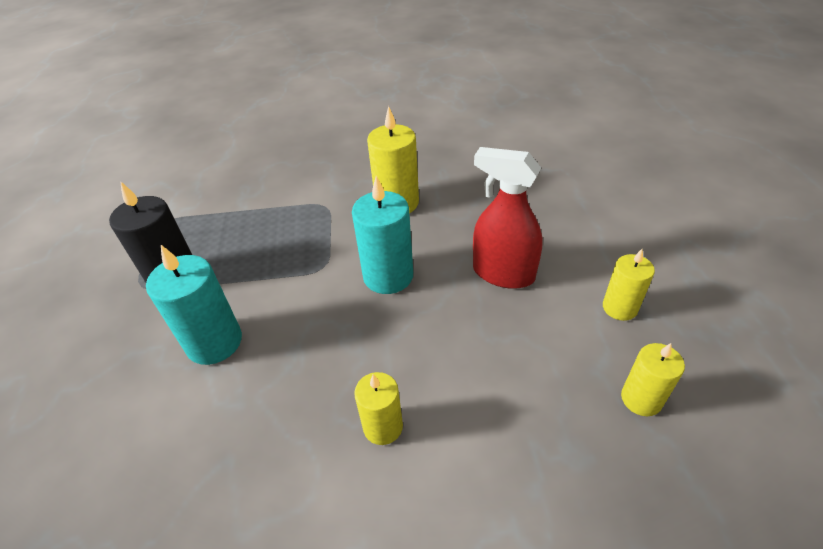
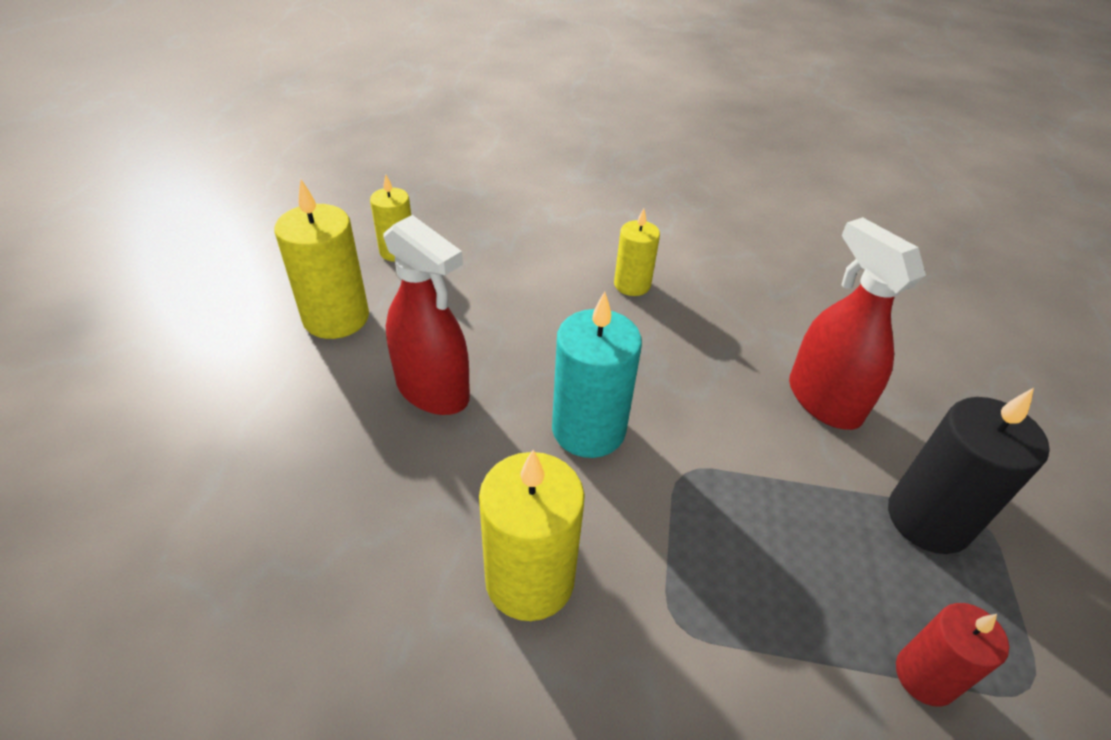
camera: 170 degrees left, 0 degrees up
(212, 214) = (925, 676): none -> red candle
(214, 342) = (823, 400): turquoise candle -> red spray bottle
(619, 308) = (336, 318): yellow candle -> yellow candle, size x1.62

